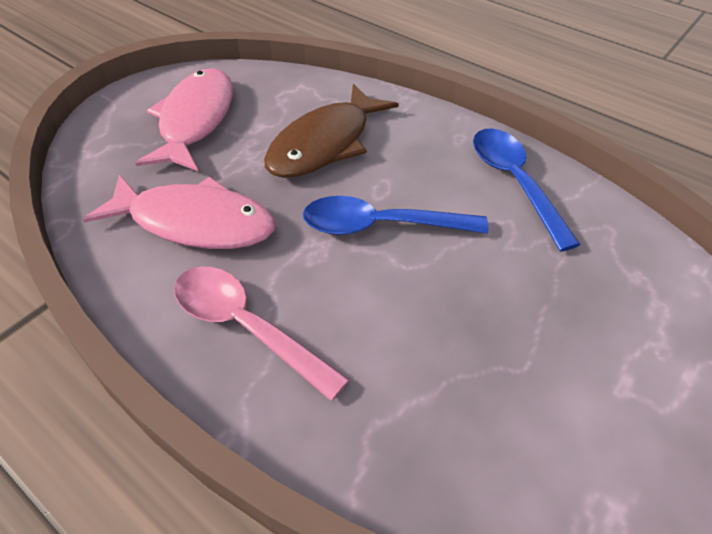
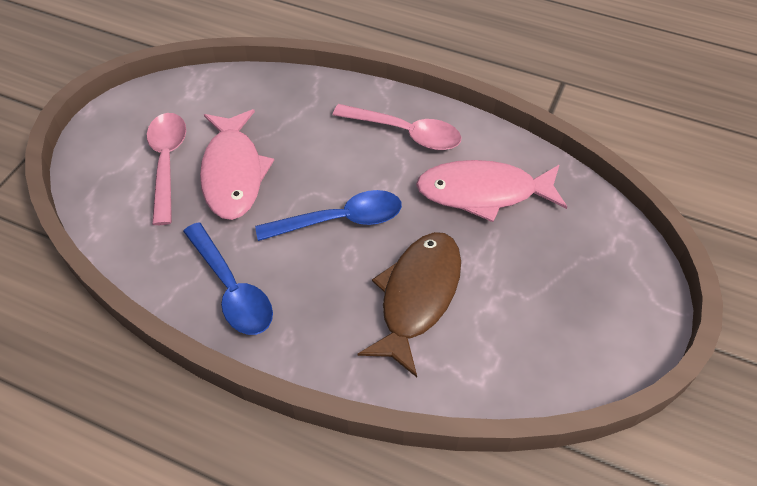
camera: 165 degrees right, 5 degrees up
(195, 120) = (558, 298): pink fish -> pink fish (233, 173)
(625, 357) = (167, 162): none -> pink spoon

